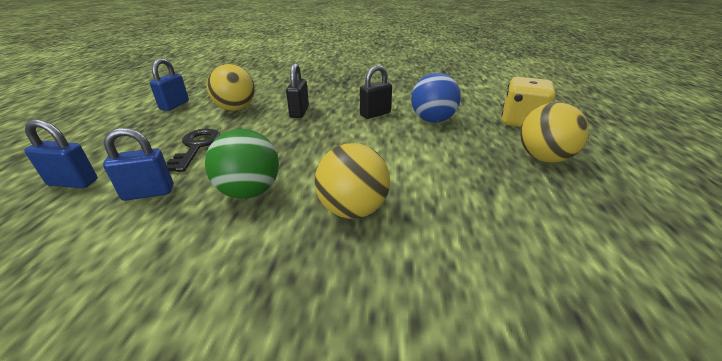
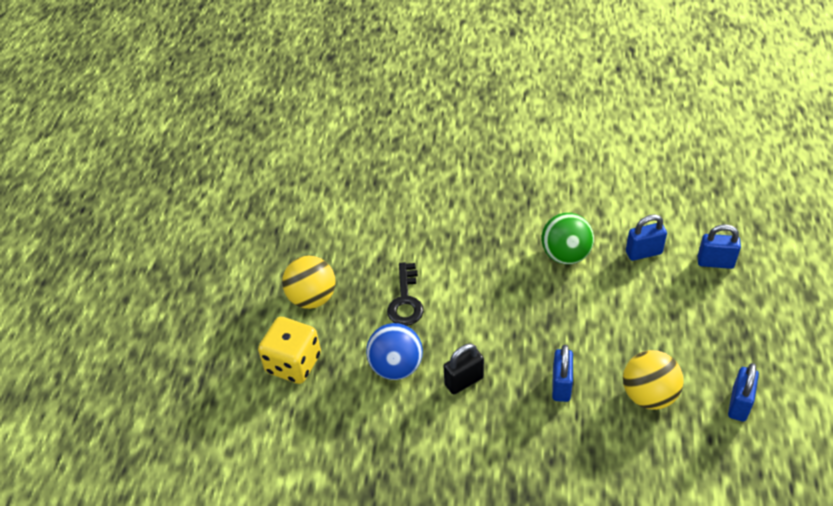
camera: 175 degrees left, 15 degrees up
(196, 147) = (645, 311): black key -> black key (405, 300)
(299, 112) = (561, 385): black padlock -> blue padlock
(353, 209) = (484, 240): yellow ball -> none

